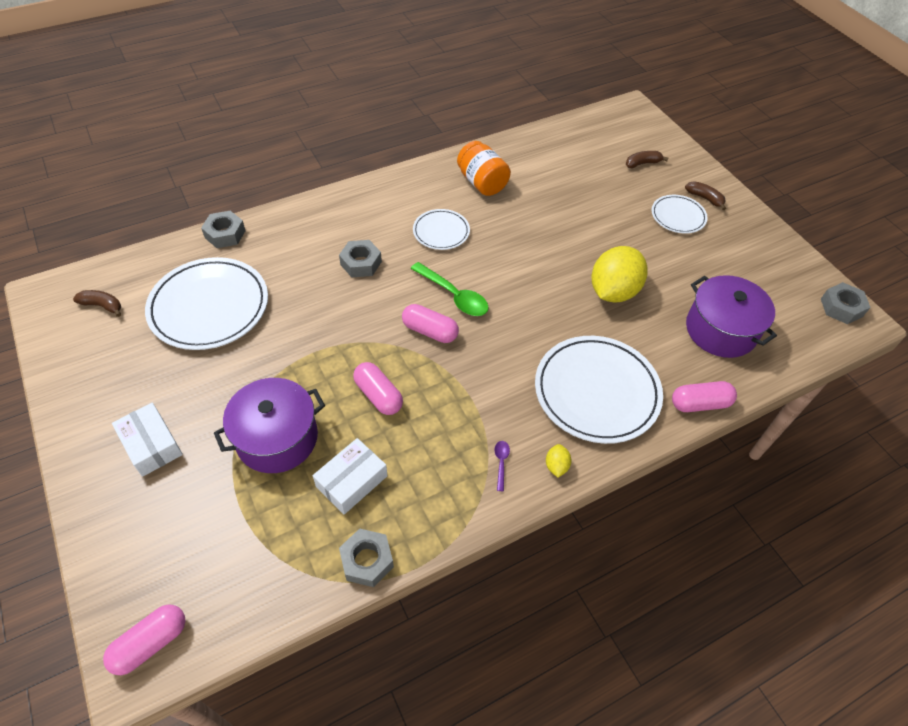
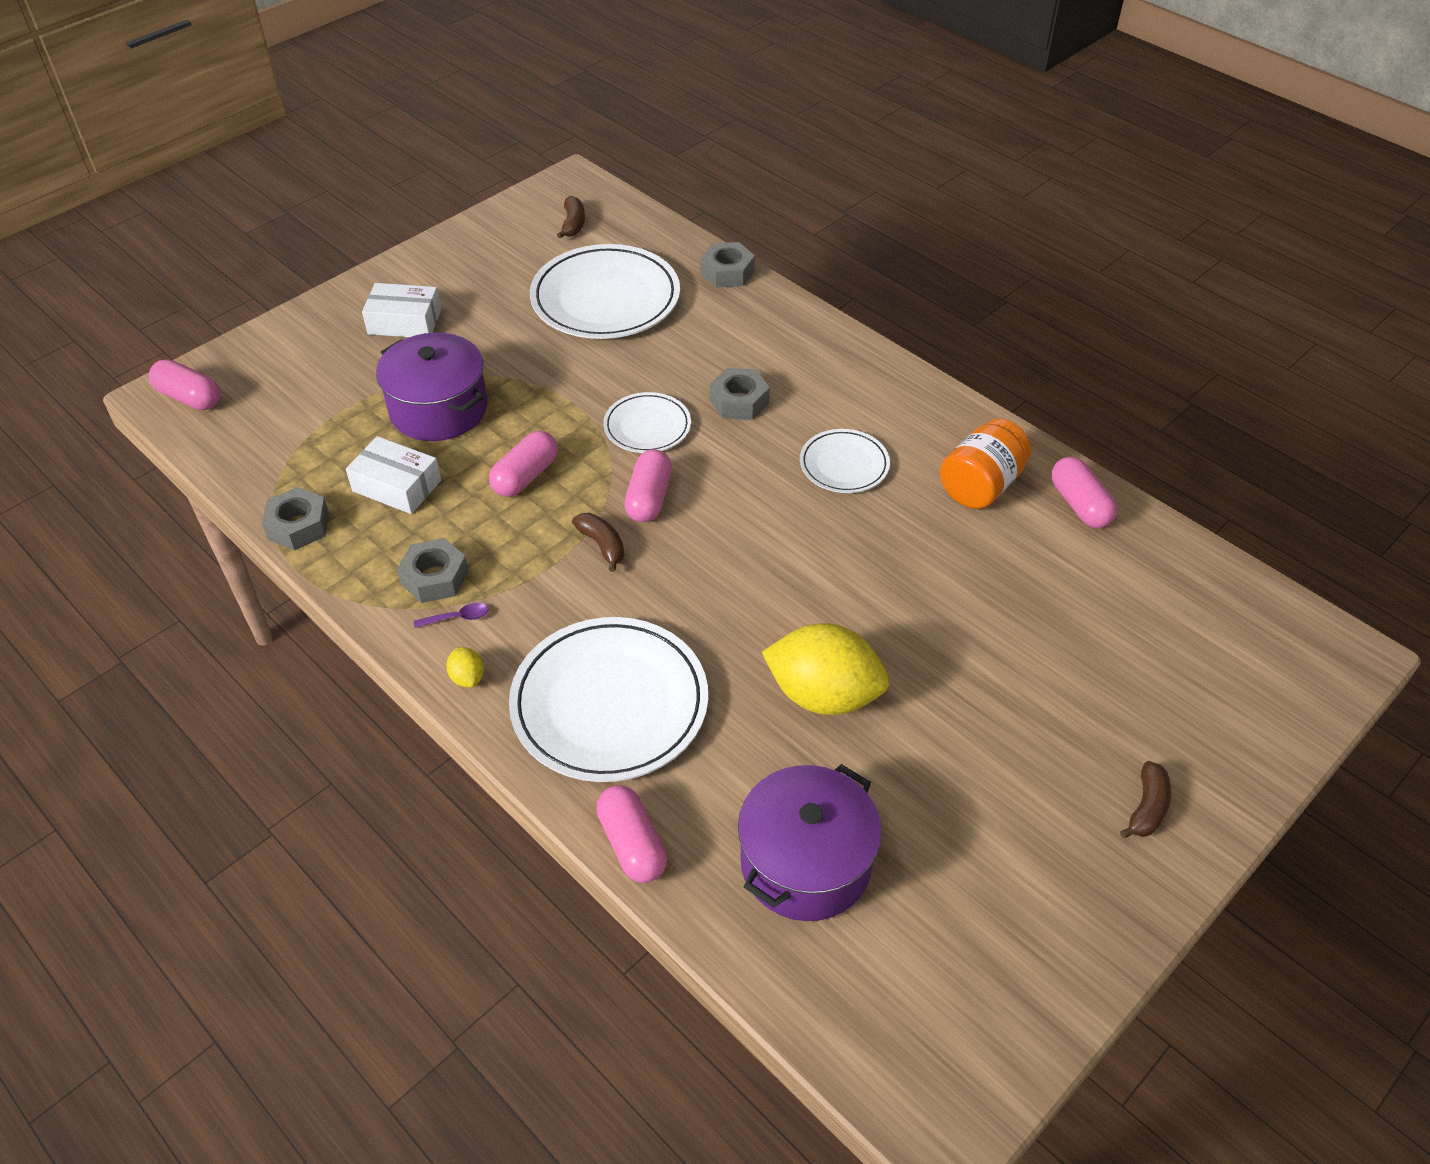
camera: 75 degrees right, 5 degrees down
(151, 445) = (404, 322): white box -> white box turned 60 degrees clockwise
(454, 296) = (724, 508): green spoon -> none
(511, 152) = (1079, 504): none -> pink capsule
(556, 466) = (467, 677): yellow lemon -> yellow lemon turned 75 degrees clockwise
(642, 163) = (1182, 693): brown banana -> brown banana (602, 545)
(678, 216) = (1065, 768): white plate -> white plate (647, 426)
(841, 307) = (962, 1080): grey nut -> grey nut (435, 577)

